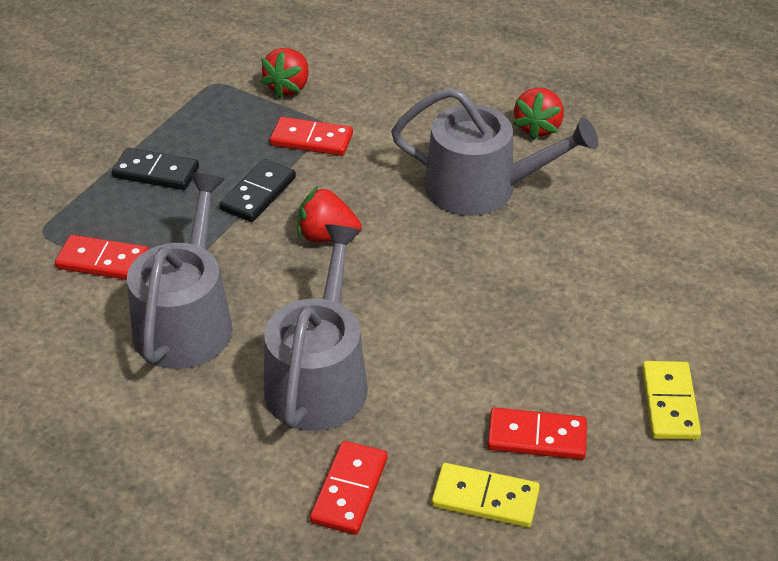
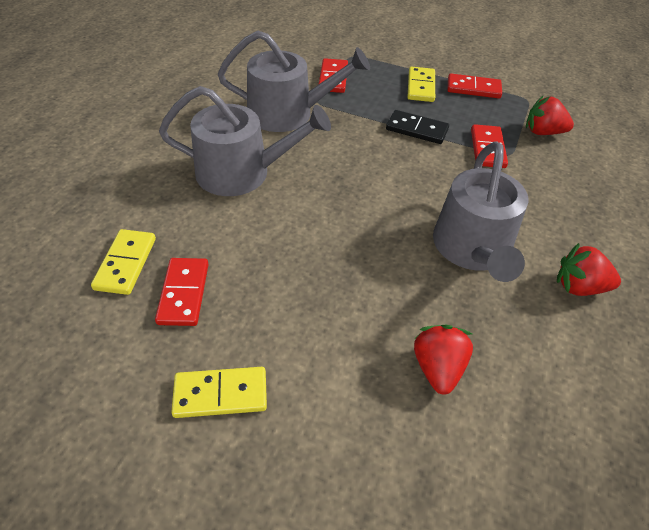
camera: 80 degrees right, 5 degrees up
(156, 172) = (421, 87): black domino -> yellow domino
(327, 236) = (383, 165): red strawberry -> red strawberry (437, 368)
(349, 490) = (142, 194): red domino -> red domino (473, 88)

